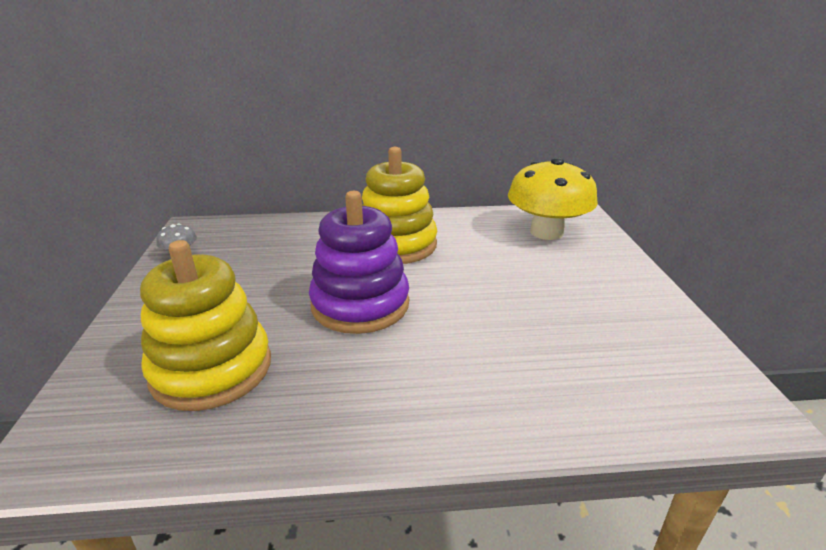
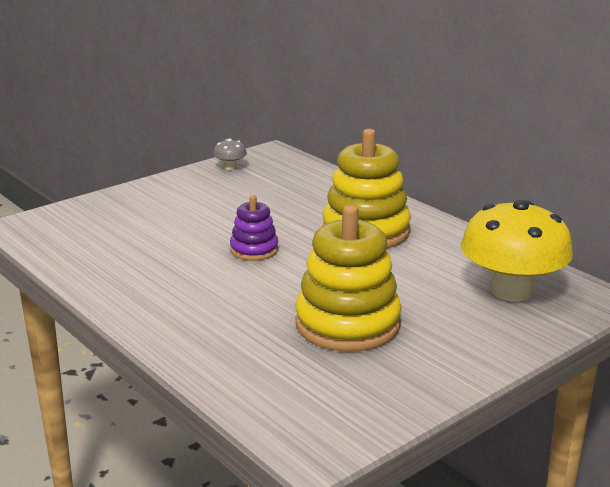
camera: 55 degrees right, 5 degrees down
(212, 369) = (126, 233): yellow stacking toy -> yellow stacking toy (347, 324)
(360, 304) = (254, 250): purple stacking toy -> purple stacking toy, size x0.53

